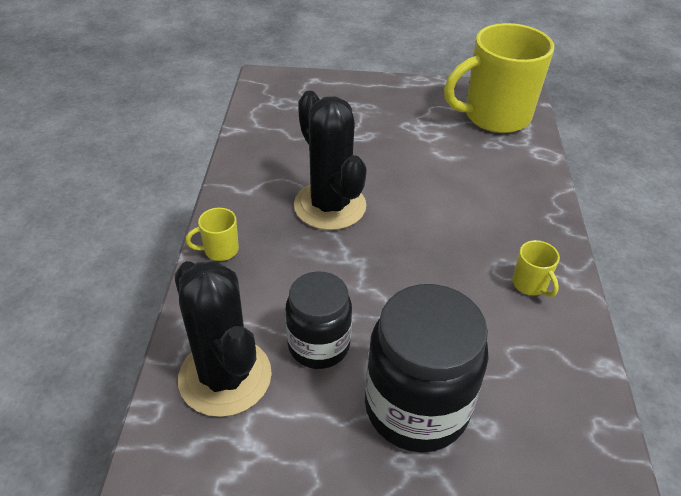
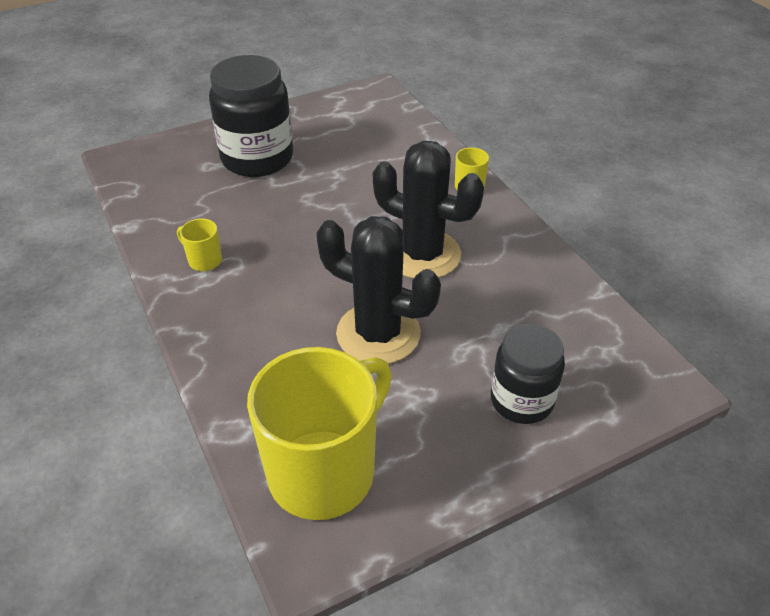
camera: 150 degrees right, 0 degrees up
(225, 376) = (384, 130): black cactus -> black cactus (378, 333)
(318, 345) = (342, 163): black jar -> black jar (521, 400)

